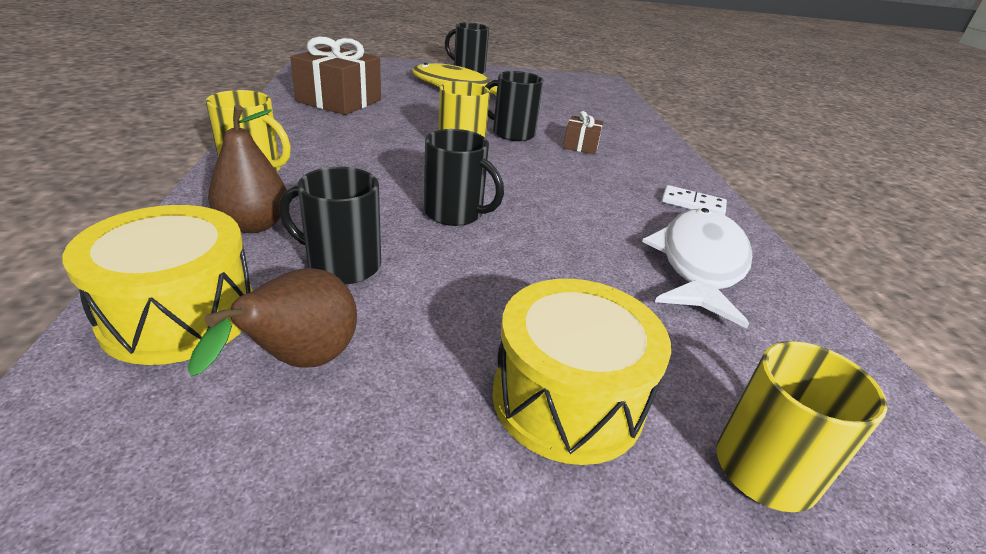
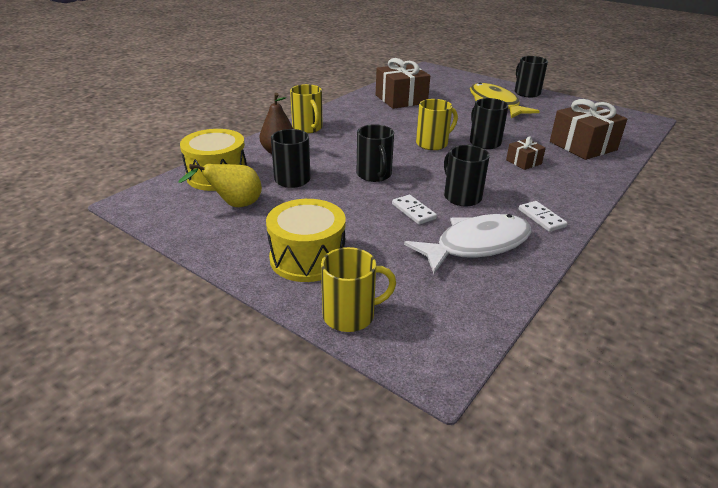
camera: 45 degrees right, 0 degrees up
(300, 363) = (234, 205): brown pear -> yellow pear
(576, 248) = (413, 211): none -> white domino
(592, 207) = (461, 197): none -> black mug
(599, 115) = (583, 146): none -> brown gift

